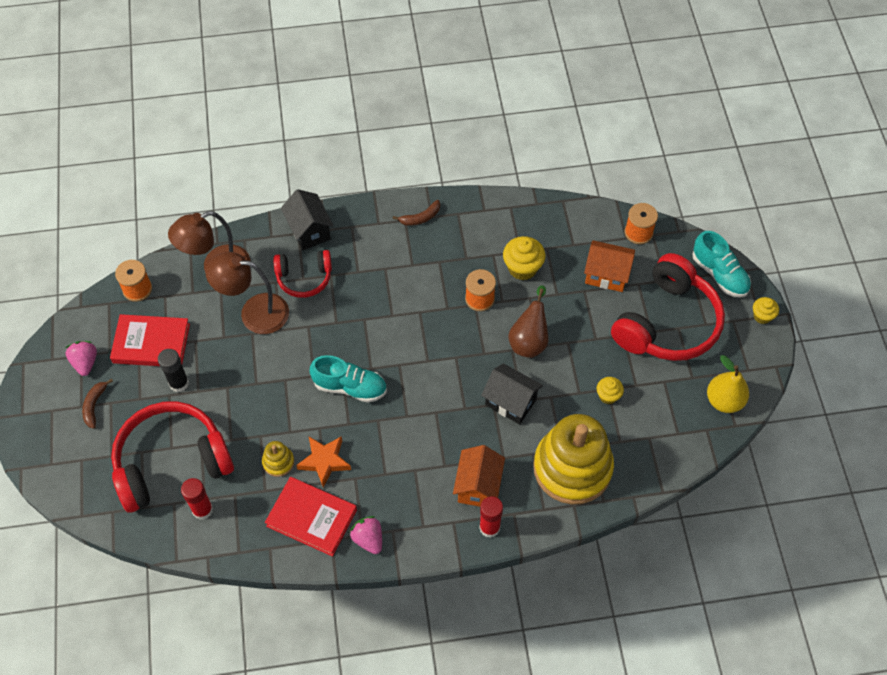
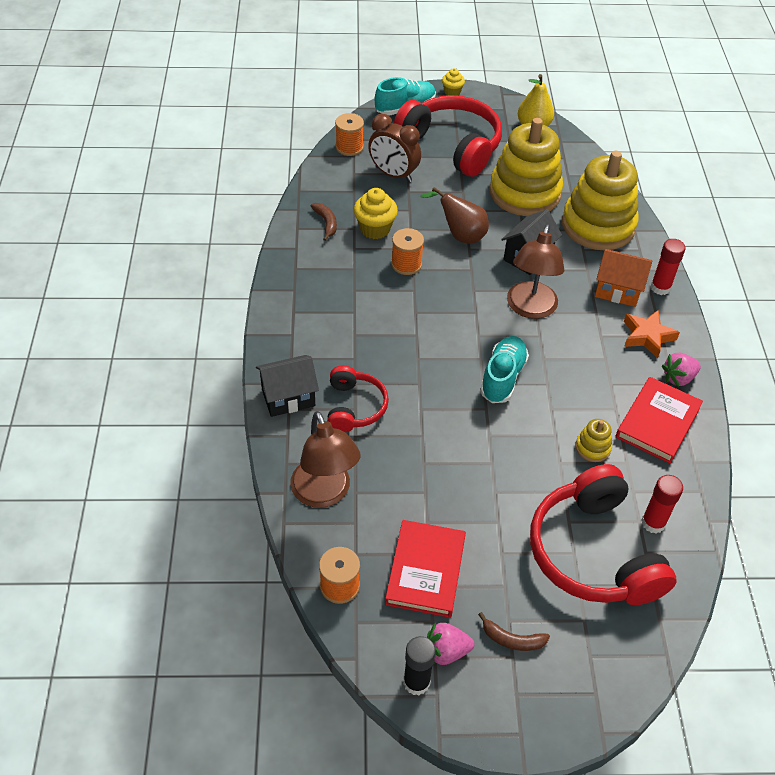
camera: 85 degrees left, 10 degrees down
(179, 383) = (486, 541): black glue stick -> black glue stick (416, 682)
(254, 312) = (395, 458): brown lamp -> brown lamp (530, 308)
(324, 461) = (592, 407): orange star -> orange star (647, 336)
(420, 218) = (294, 298): brown banana -> brown banana (326, 223)
(606, 275) = (393, 174): orange house -> brown clock
(608, 396) = (525, 193): yellow cupcake -> yellow stacking toy

